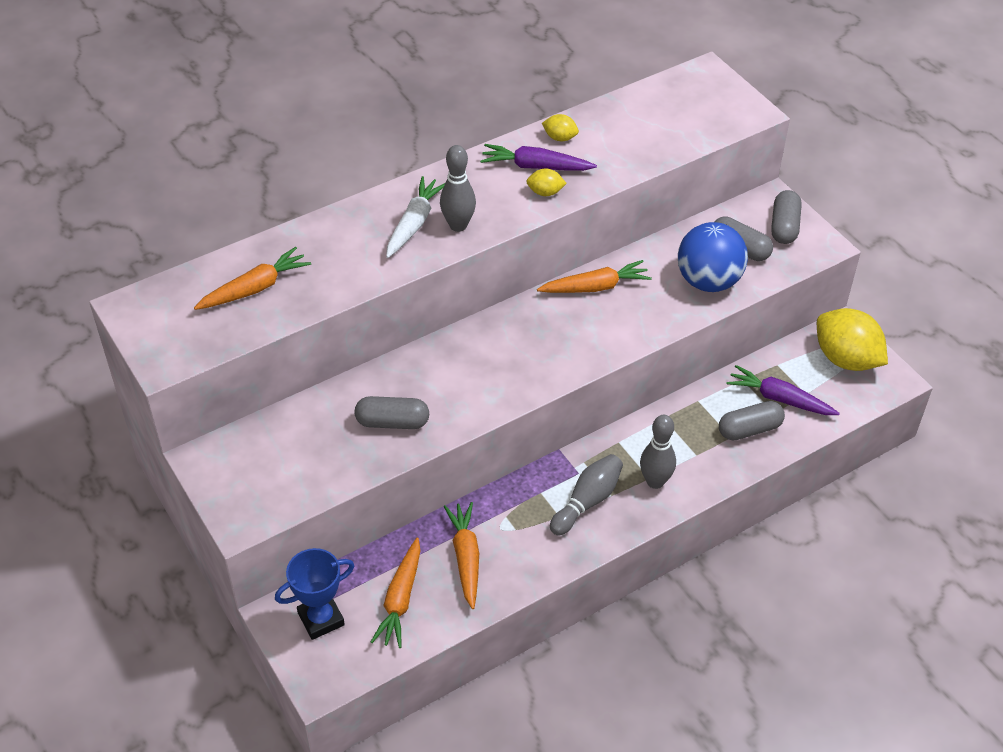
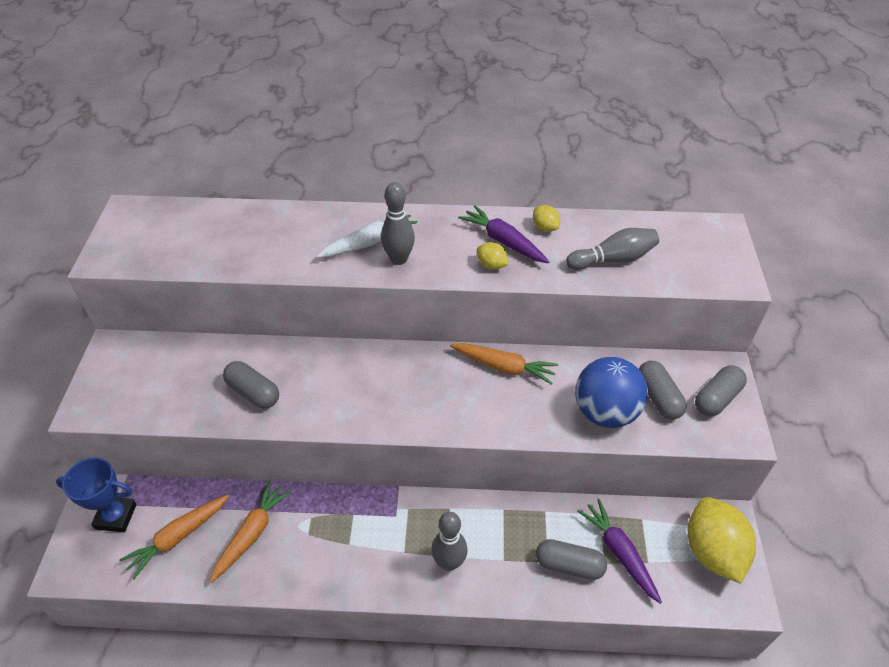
camera: 35 degrees right, 0 degrees up
(255, 288) = (213, 236): orange carrot -> none
(587, 501) = (381, 545): grey bowling pin -> grey bowling pin (613, 259)

